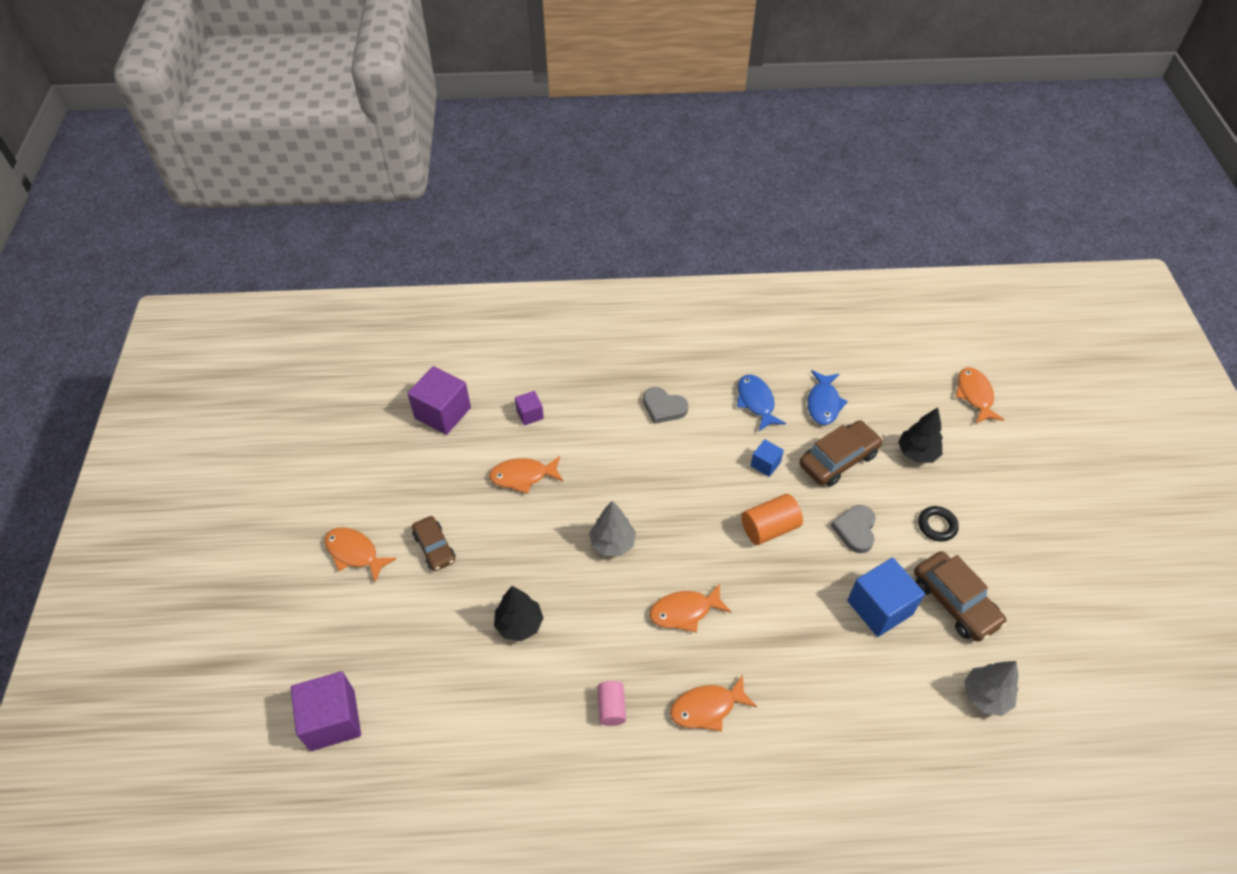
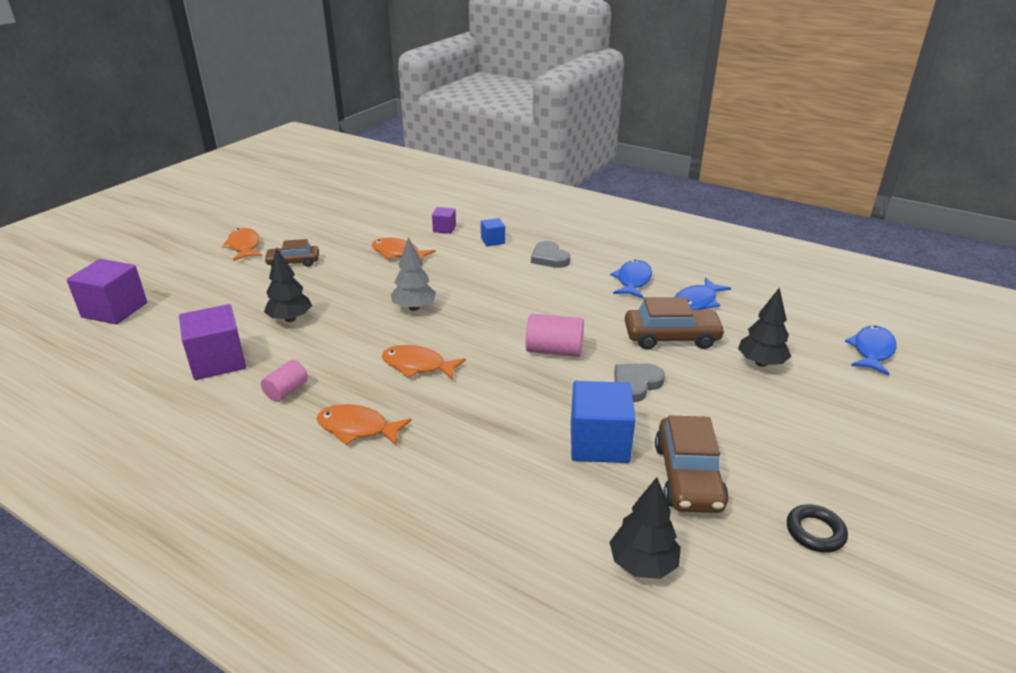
camera: 35 degrees right, 20 degrees down
(434, 547) = (293, 262): brown car -> brown car turned 75 degrees clockwise
(442, 413) = (388, 209): purple cube -> purple cube (218, 361)
(765, 464) = (597, 315): blue cube -> blue cube (493, 241)
(769, 528) = (554, 351): orange cylinder -> pink cylinder
(937, 526) = (728, 416): black ring -> black ring (815, 532)
(974, 395) = (872, 351): orange fish -> blue fish
(985, 696) = (642, 564): grey tree -> black tree

